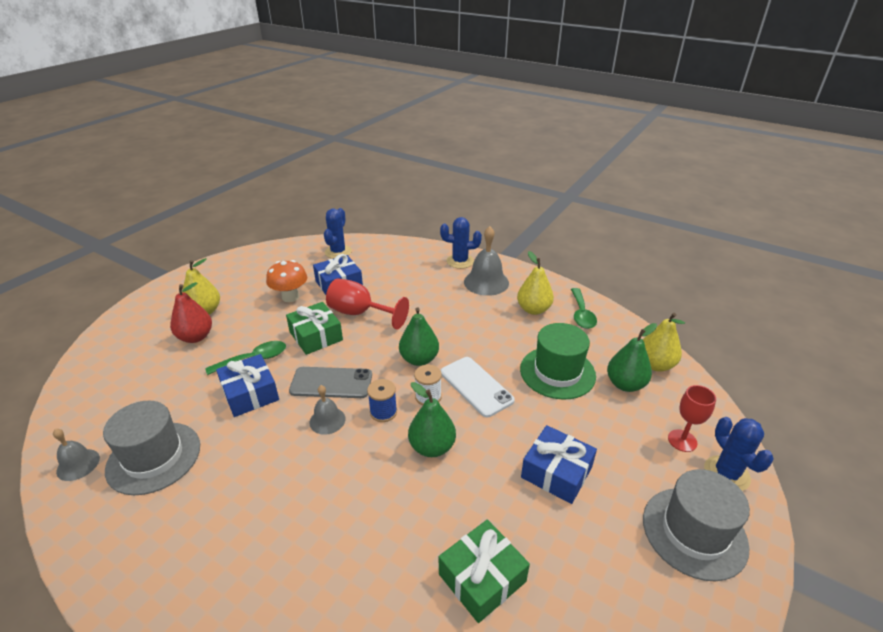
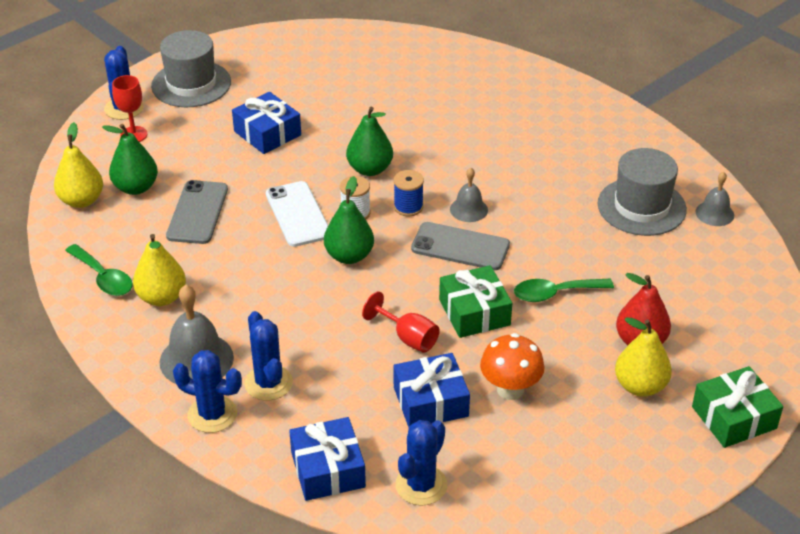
camera: 165 degrees left, 5 degrees up
(250, 393) = (554, 251): blue gift -> blue gift (328, 469)
(360, 313) = (408, 337): red goblet -> red goblet, size x0.66
(437, 278) = (268, 383): none -> blue cactus
(482, 578) = (365, 89): green gift -> green gift (734, 417)
(557, 372) = (198, 212): green hat -> grey phone
(581, 314) = (103, 278): green spoon -> green spoon turned 120 degrees clockwise

